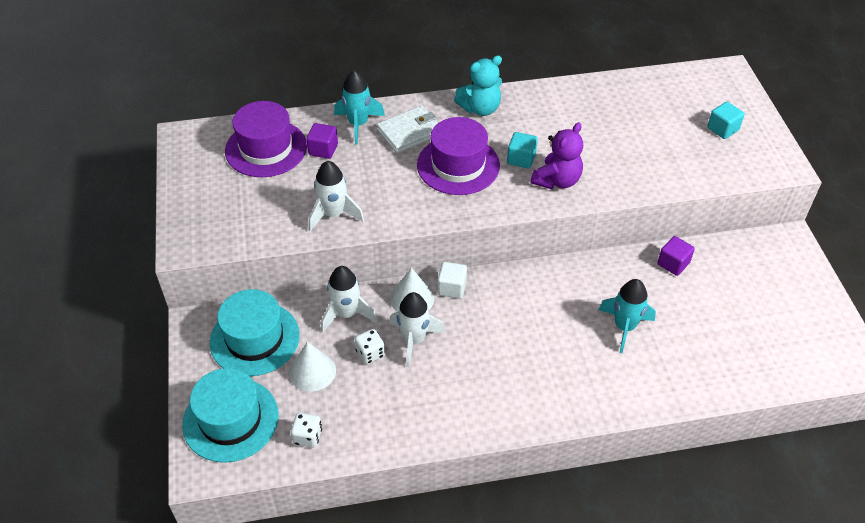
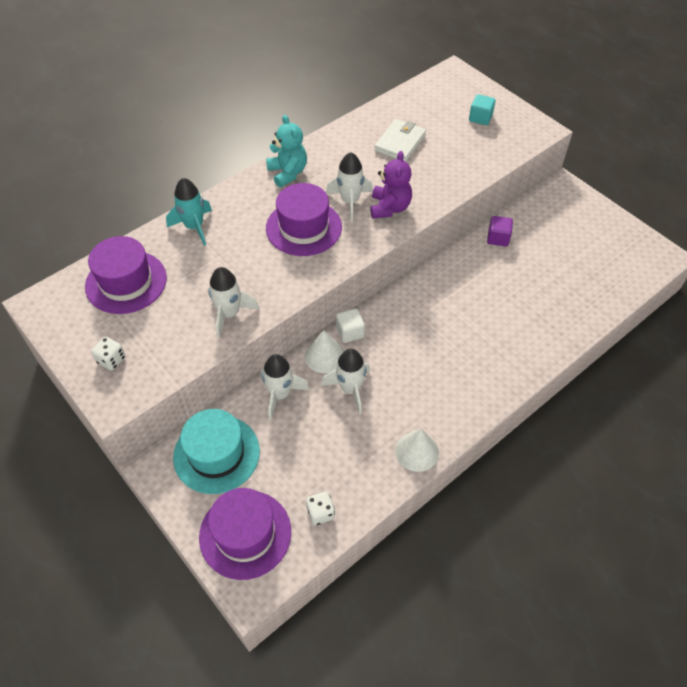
camera: 30 degrees left, 5 degrees up
(230, 419) = (245, 534): turquoise hat -> purple hat
(312, 371) = (286, 456): white cone -> white cone (417, 451)
(323, 149) = (179, 261): purple cube -> none
(370, 353) = (323, 417): white dice -> white dice (111, 360)
(409, 132) = (243, 216): white wallet -> white wallet (400, 143)
(480, 108) = (288, 173): turquoise teddy bear -> turquoise teddy bear turned 60 degrees counterclockwise
(521, 159) = (350, 202): turquoise cube -> white rocket
(624, 327) = (497, 302): turquoise rocket -> none

